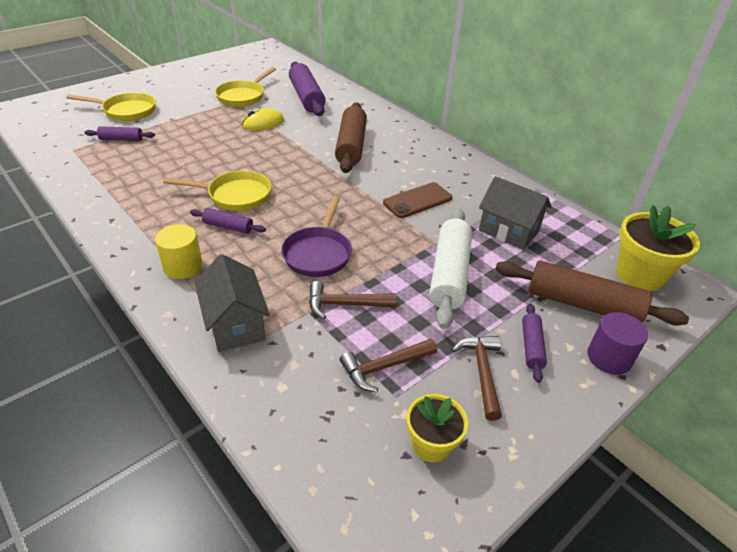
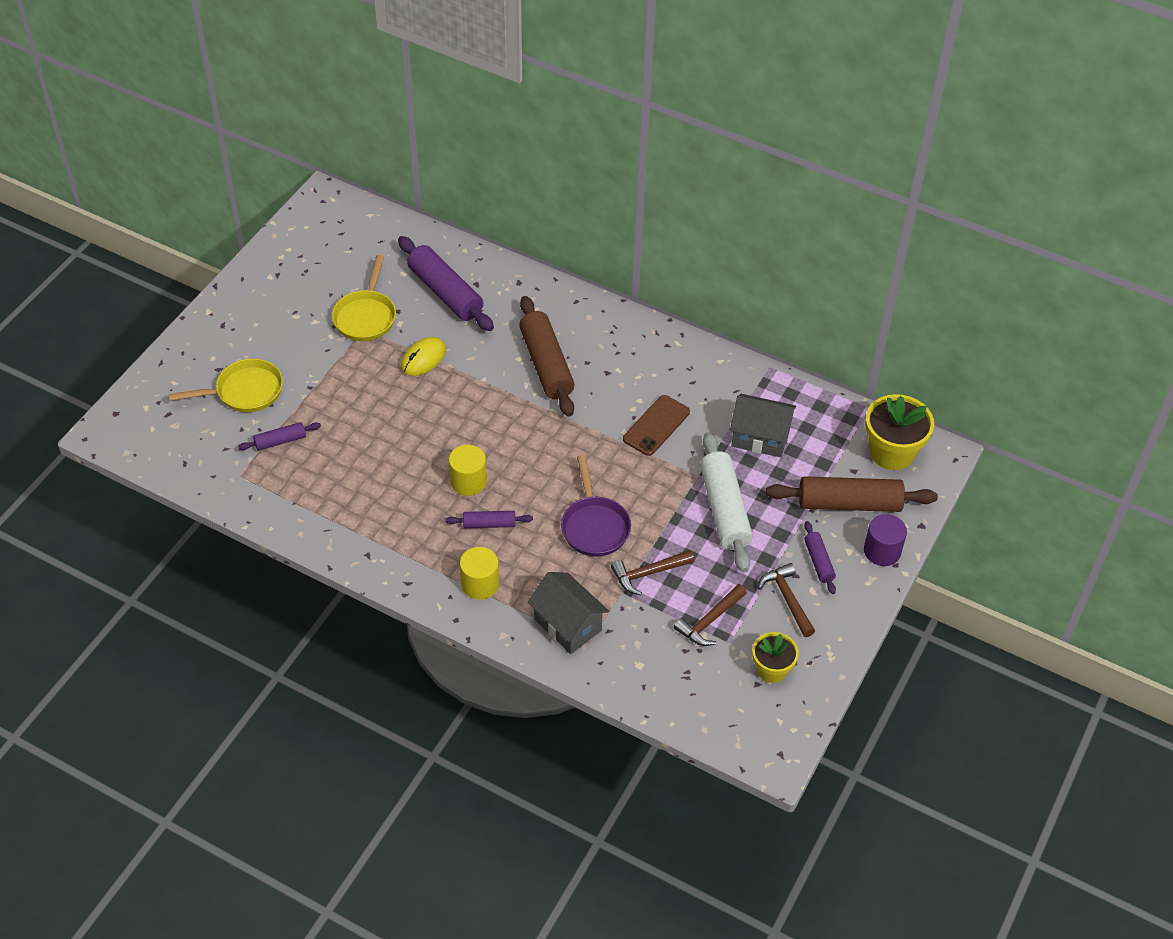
camera: 20 degrees left, 10 degrees up
(235, 195) = (468, 481): yellow pan -> yellow cylinder

